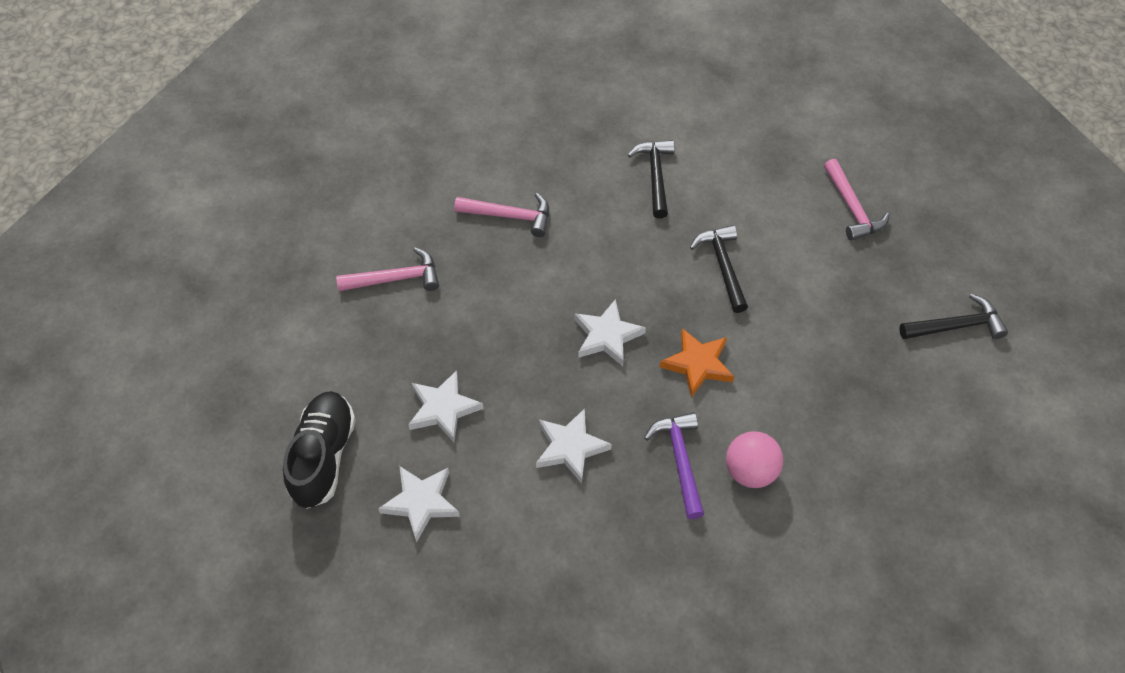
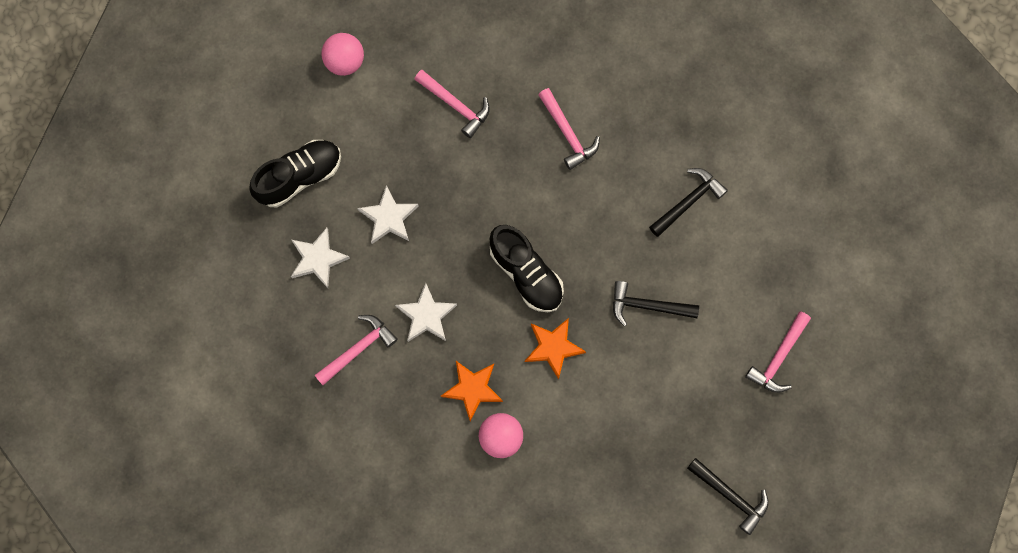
camera: 50 degrees right, 20 degrees up
(259, 335) = (345, 61): none -> pink ball
(547, 535) = (358, 349): none -> pink hammer
(607, 336) = (526, 273): white star -> black shoe
(680, 460) = (472, 389): purple hammer -> orange star
(723, 266) = (648, 306): black hammer -> black hammer turned 120 degrees counterclockwise

